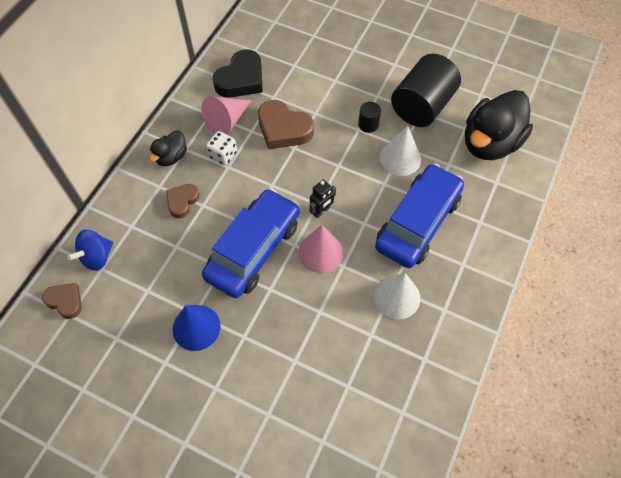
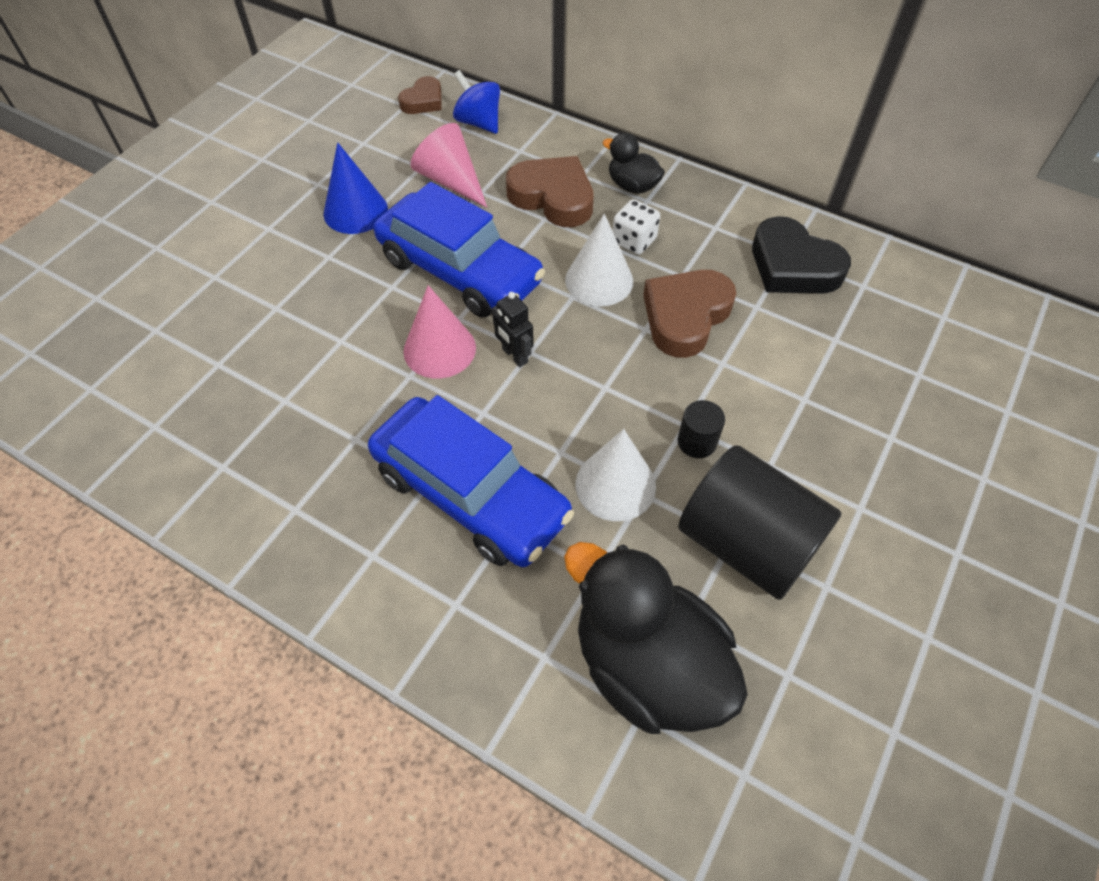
camera: 95 degrees right, 5 degrees down
(182, 201) = (553, 197): brown heart -> brown heart, size x1.70
(227, 121) = (702, 247): pink cone -> pink cone (451, 180)
(396, 297) = (337, 442): white cone -> white cone (599, 280)

